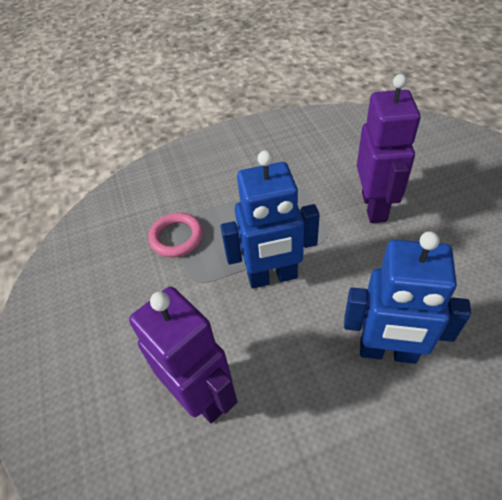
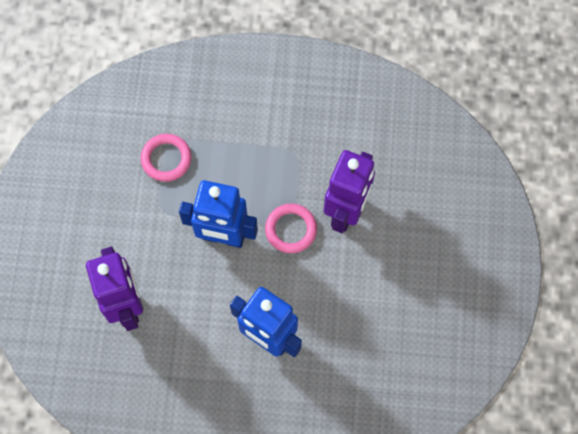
camera: 20 degrees right, 20 degrees up
(335, 242) = (291, 229): none -> pink ring

